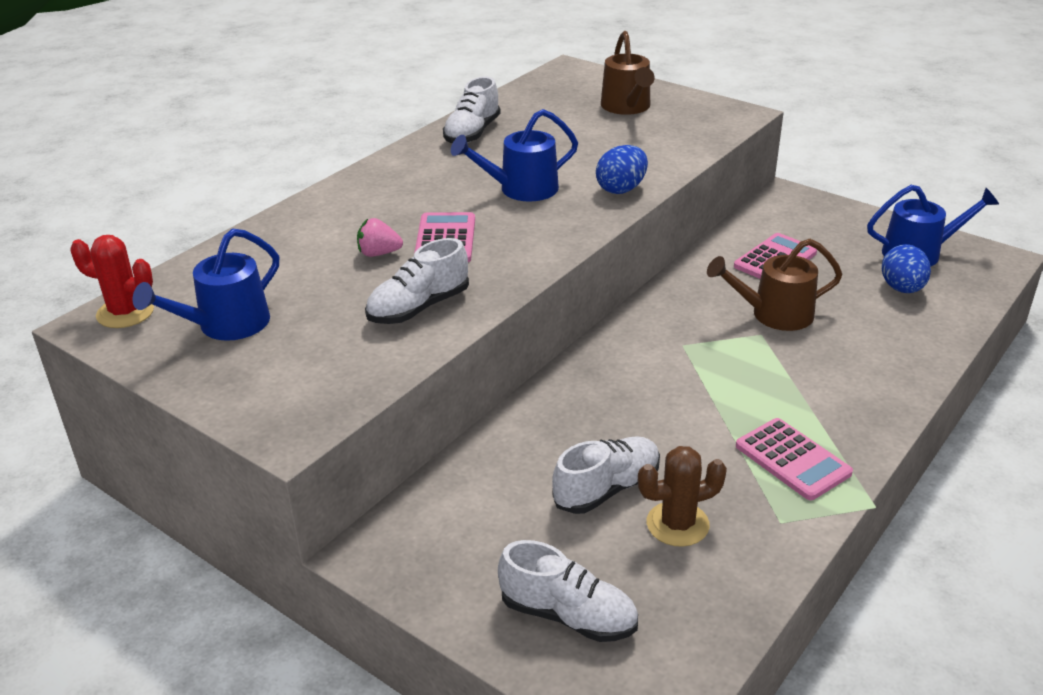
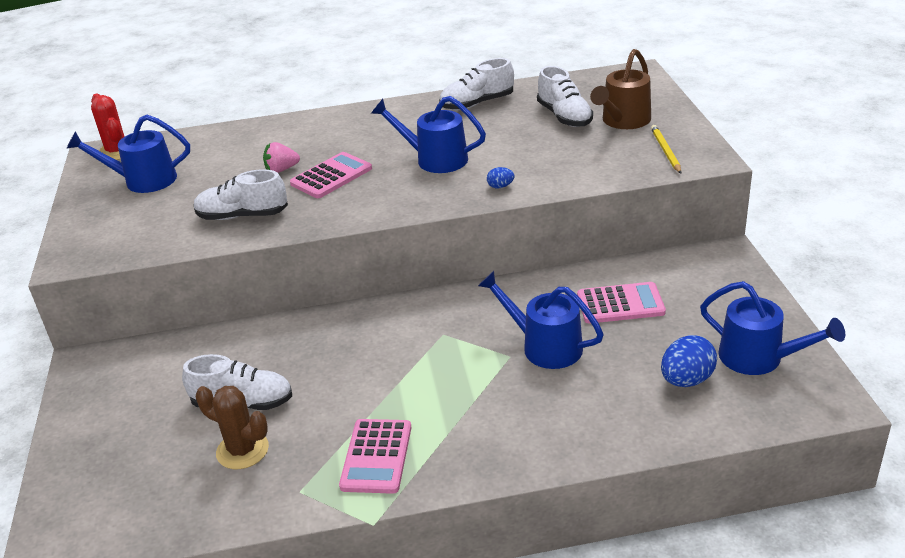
camera: 45 degrees right, 0 degrees up
(379, 253) = (281, 170): pink strawberry -> pink strawberry turned 60 degrees counterclockwise
(568, 615) = (108, 462): white shoe -> white shoe (564, 117)
(621, 189) = (500, 186): blue egg -> blue egg, size x0.50
(700, 118) = (665, 151): none -> yellow pencil
(774, 314) = (544, 346): brown watering can -> blue watering can

